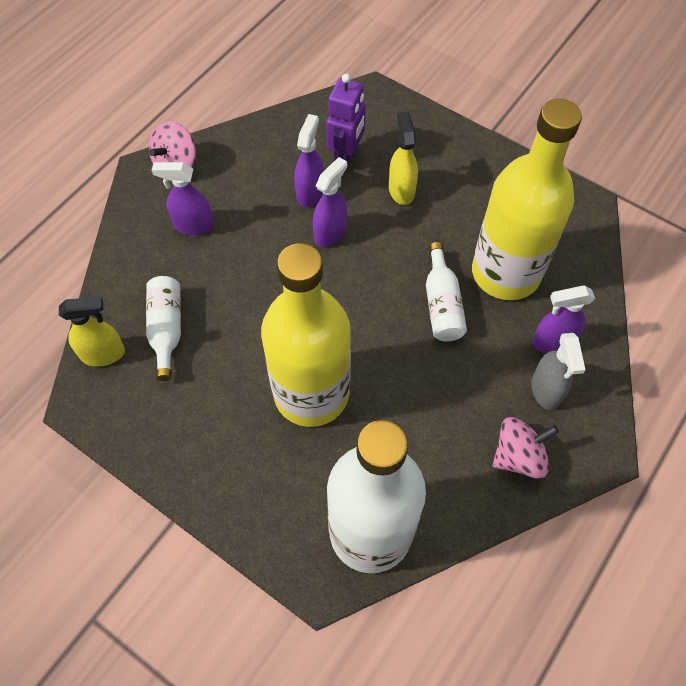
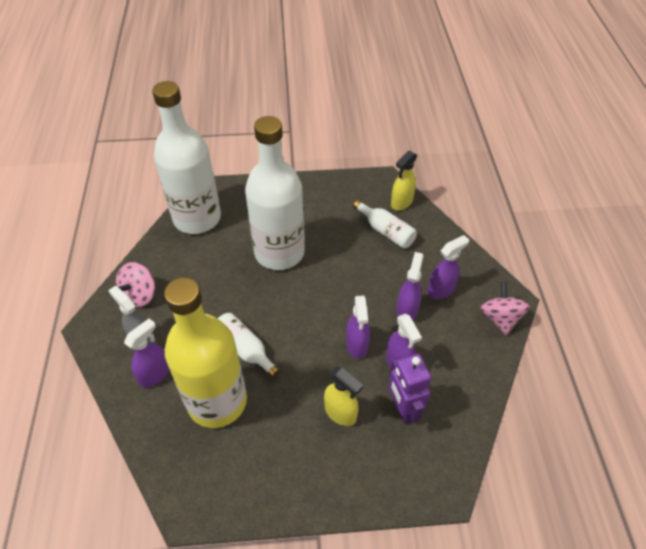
camera: 140 degrees right, 10 degrees down
(249, 230) = (407, 310): none -> purple spray bottle
(311, 393) = (279, 252): yellow bottle -> white bottle

